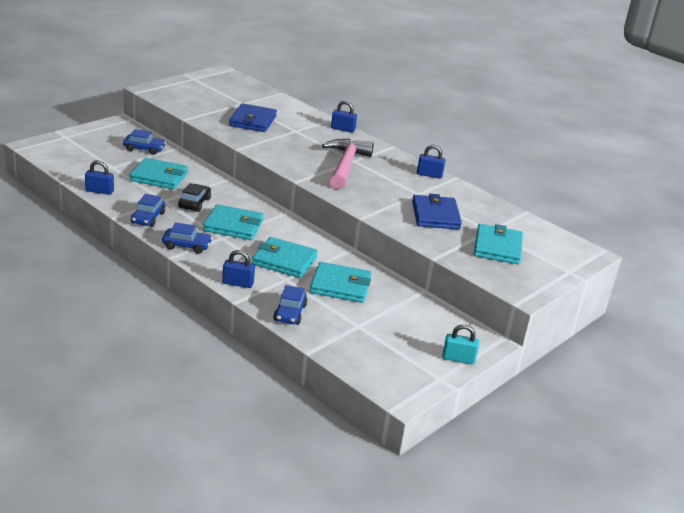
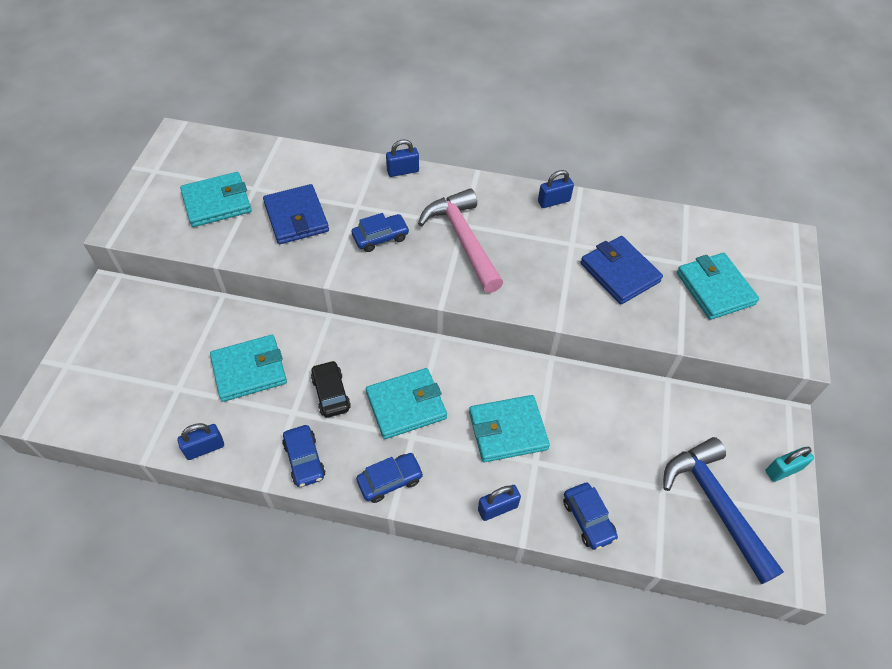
camera: 30 degrees left, 25 degrees up
(144, 149) = (185, 326): blue car -> blue car (380, 237)
(340, 286) = (593, 433): turquoise wallet -> turquoise wallet (217, 202)
(386, 348) = (715, 504): none -> blue hammer

